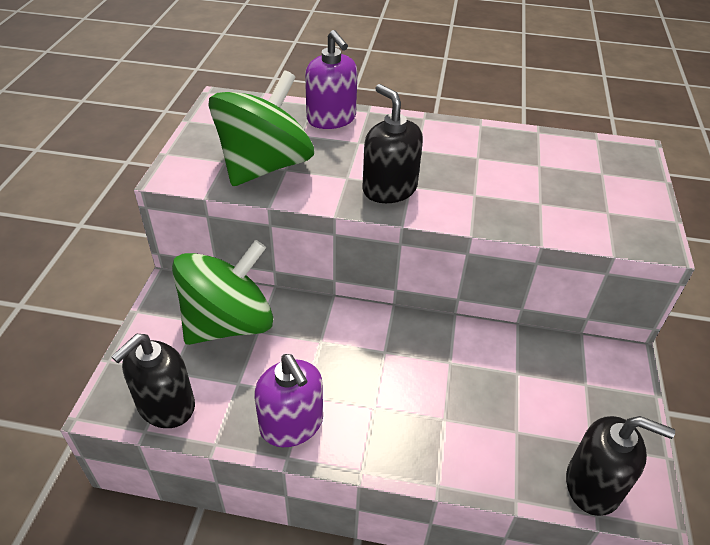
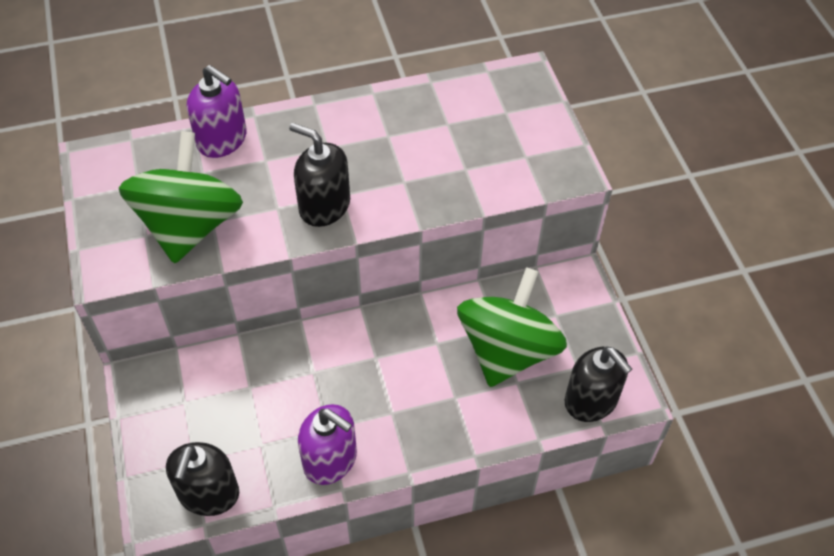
camera: 25 degrees left, 10 degrees up
(229, 323) = (217, 391): green spinning top -> green spinning top (507, 350)
(593, 485) = (591, 400): black soap dispenser -> black soap dispenser turned 60 degrees clockwise

